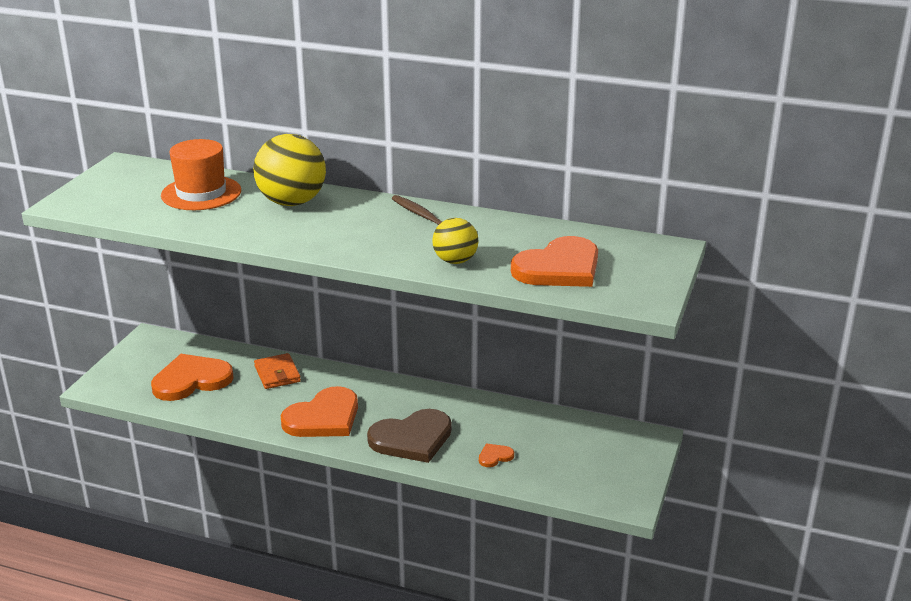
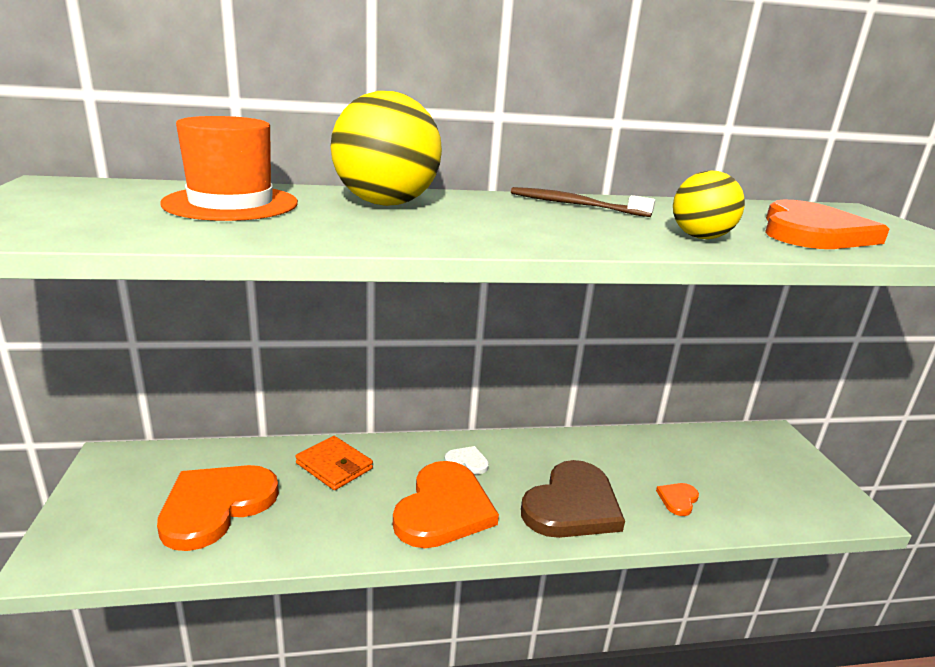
camera: 30 degrees left, 5 degrees down
(368, 393) = (467, 461): none -> white heart

